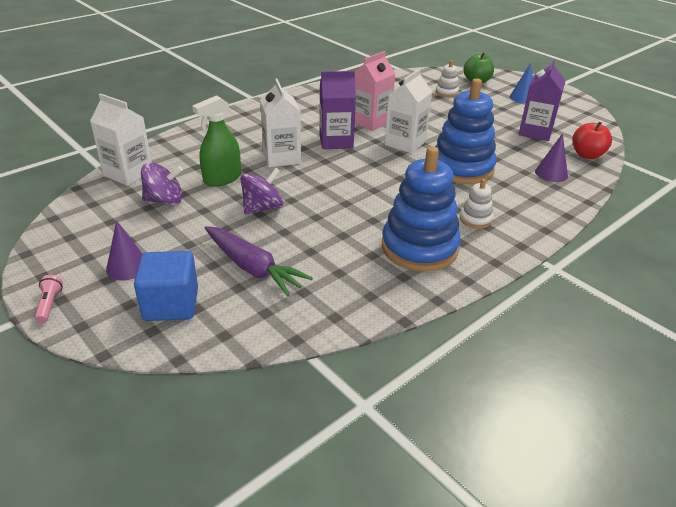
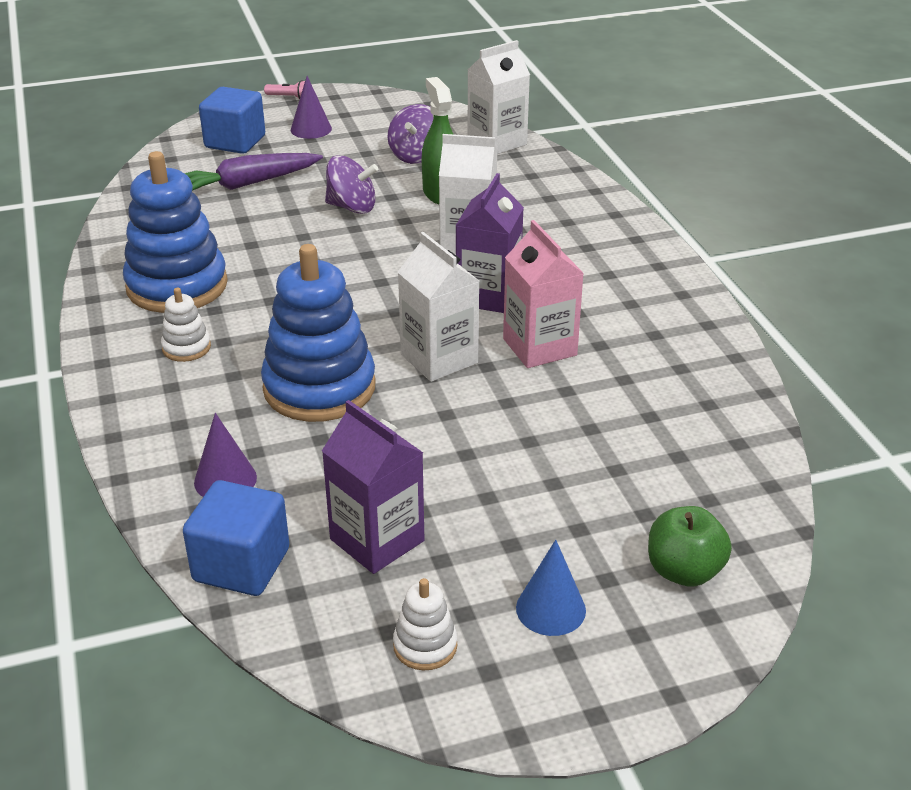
camera: 115 degrees right, 0 degrees up
(262, 208) = (352, 207): purple spinning top -> purple spinning top turned 60 degrees counterclockwise
(446, 92) = (632, 490): white stacking toy -> white stacking toy (425, 646)
(587, 155) = (241, 565): red apple -> blue cube

